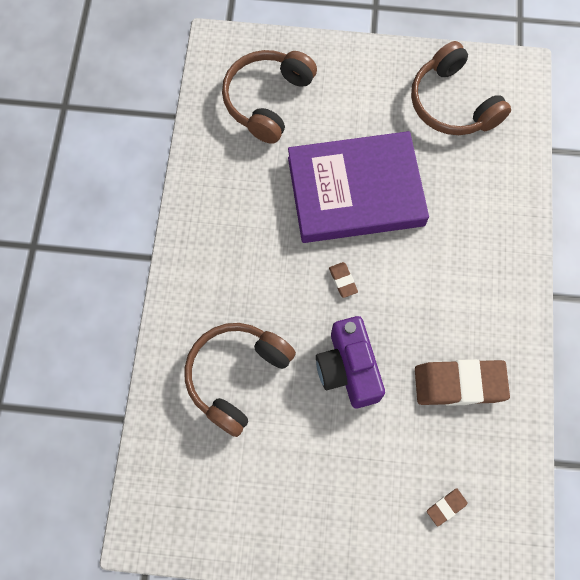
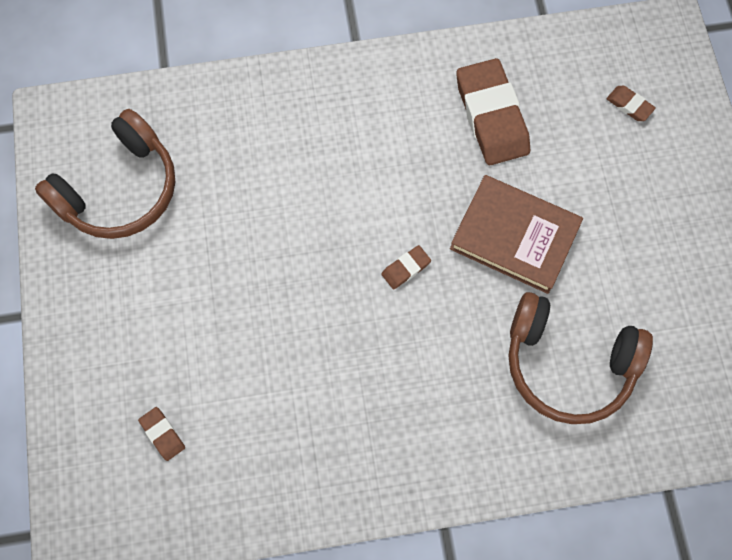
camera: 105 degrees left, 0 degrees up
(267, 100) = (162, 434): brown headphones -> brown eraser
(348, 369) = (514, 237): purple camera -> brown book
(355, 191) = (278, 281): purple book -> none

